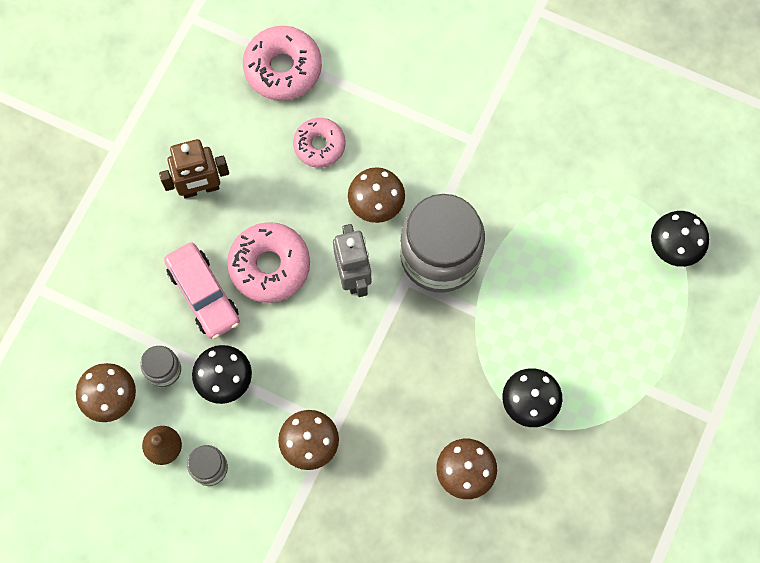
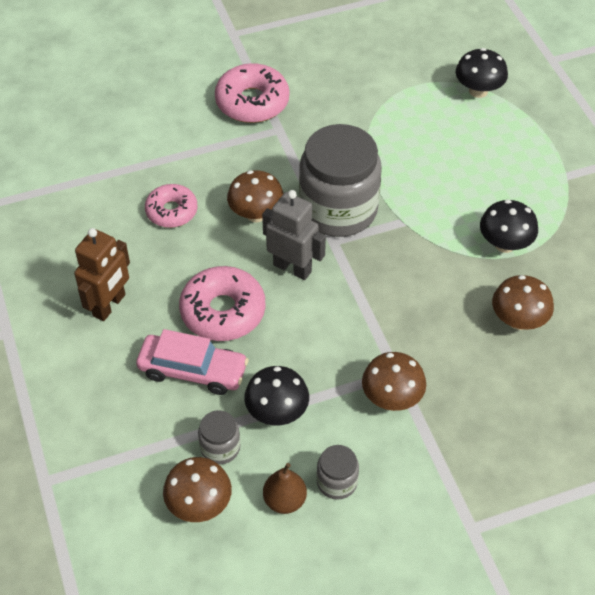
camera: 45 degrees left, 20 degrees down
(283, 68) = (88, 187): pink donut -> pink donut (252, 102)

